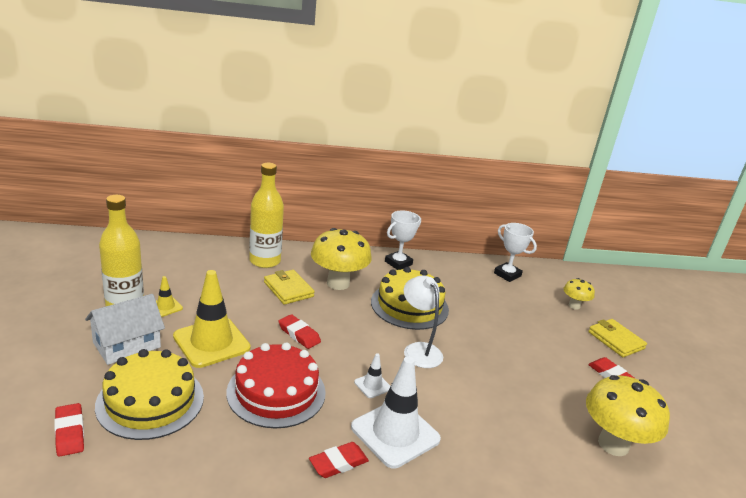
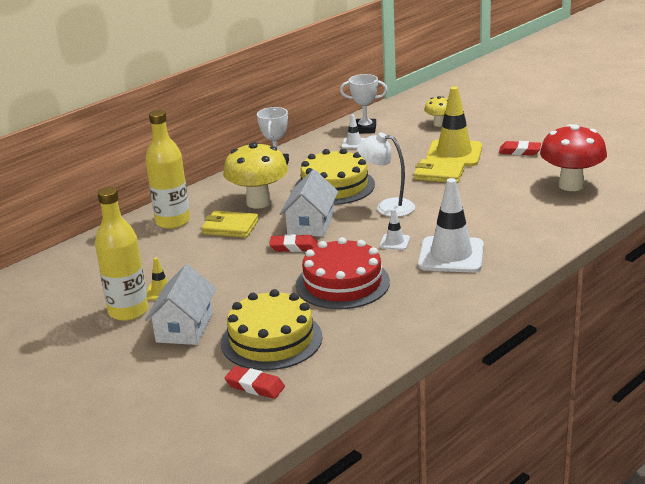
camera: 35 degrees left, 0 degrees up
(211, 342) = (243, 288): yellow traffic cone -> yellow traffic cone (454, 154)
(338, 463) = (446, 288): red eraser -> none
(341, 324) = (311, 224): none -> white house
(480, 280) = (353, 143): none -> white traffic cone
(613, 444) = (571, 185): yellow mushroom -> red mushroom
(616, 340) = (493, 130): yellow wallet -> yellow wallet (439, 174)

